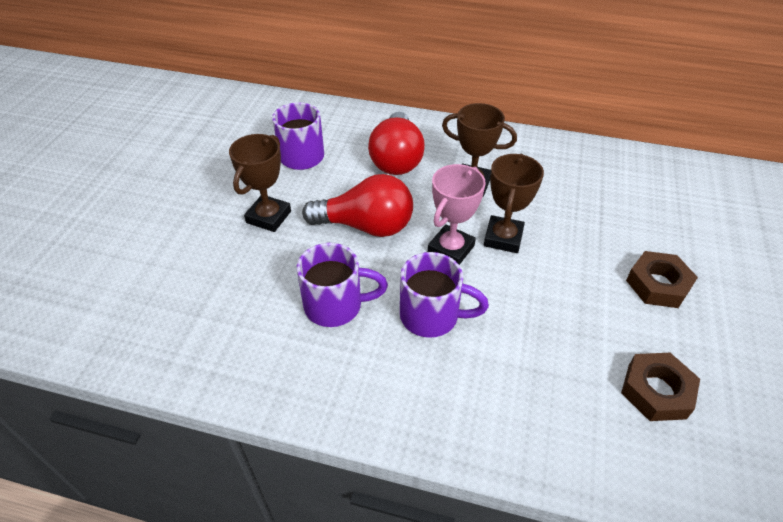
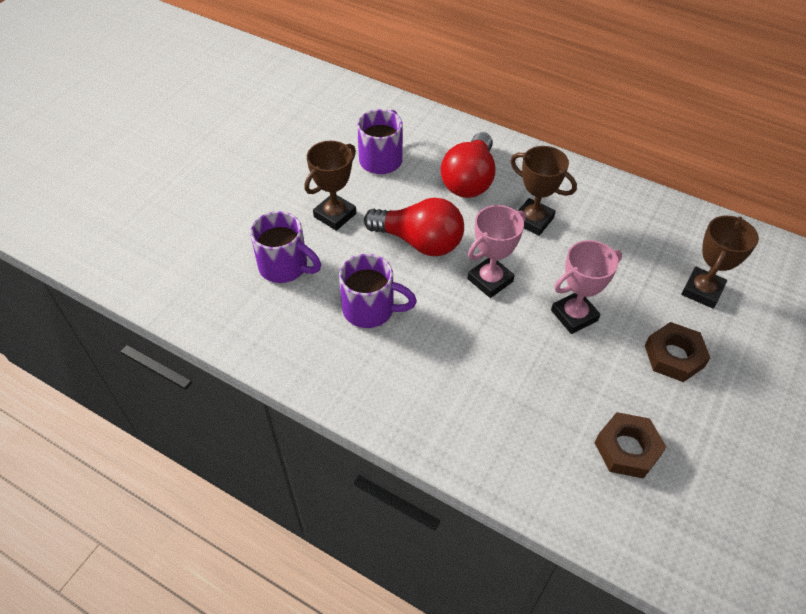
camera: 15 degrees right, 5 degrees up
(431, 316) = (451, 337): purple mug -> purple mug (285, 267)
(503, 238) = (543, 280): brown trophy -> brown trophy (702, 290)
(547, 266) = (574, 315): none -> pink trophy

